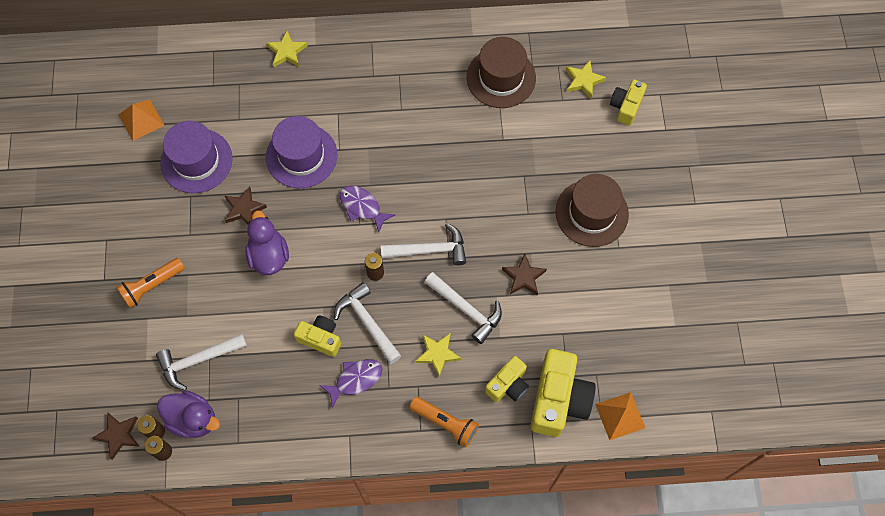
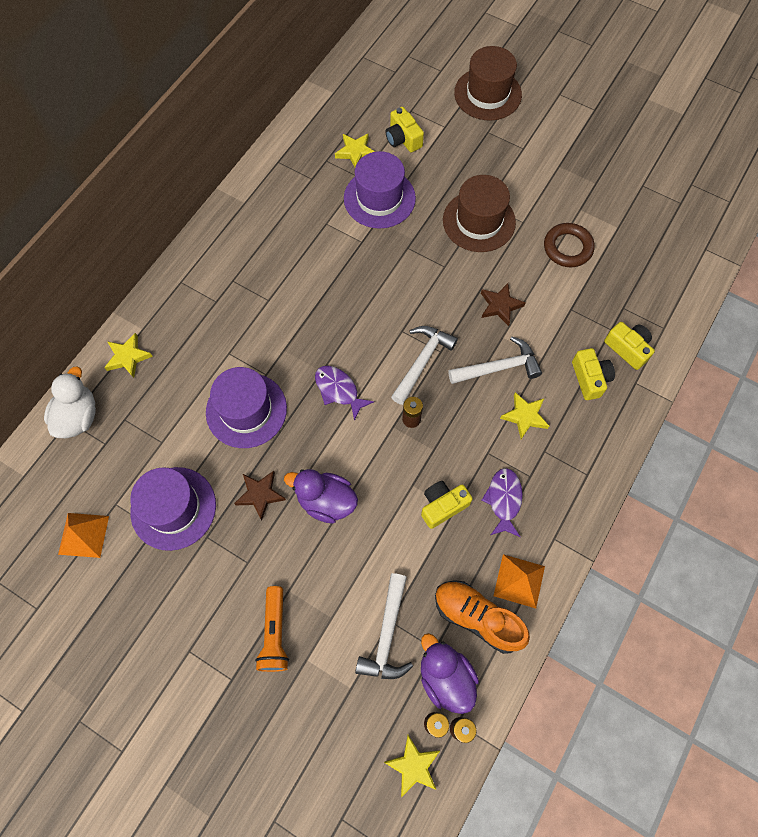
camera: 55 degrees left, 0 degrees up
(118, 435) = (413, 765): brown star -> yellow star
(193, 419) = (445, 677): purple duck -> purple duck turned 90 degrees counterclockwise
(220, 54) = (78, 417): none -> white duck
(251, 415) = (477, 617): none -> orange shoe
(362, 207) = (339, 390): purple fish -> purple fish turned 60 degrees clockwise
(367, 322) = (455, 455): white hammer -> none
(445, 423) = (593, 450): orange flashlight -> none
(501, 78) = (303, 207): brown hat -> brown hat (487, 94)
(553, 126) = (379, 198): none -> purple hat
(558, 399) = (627, 349): yellow camera -> yellow camera, size x0.58
(620, 416) = (670, 313): orange pyramid -> orange pyramid (519, 581)
(621, 297) = (567, 248): none -> brown ring

